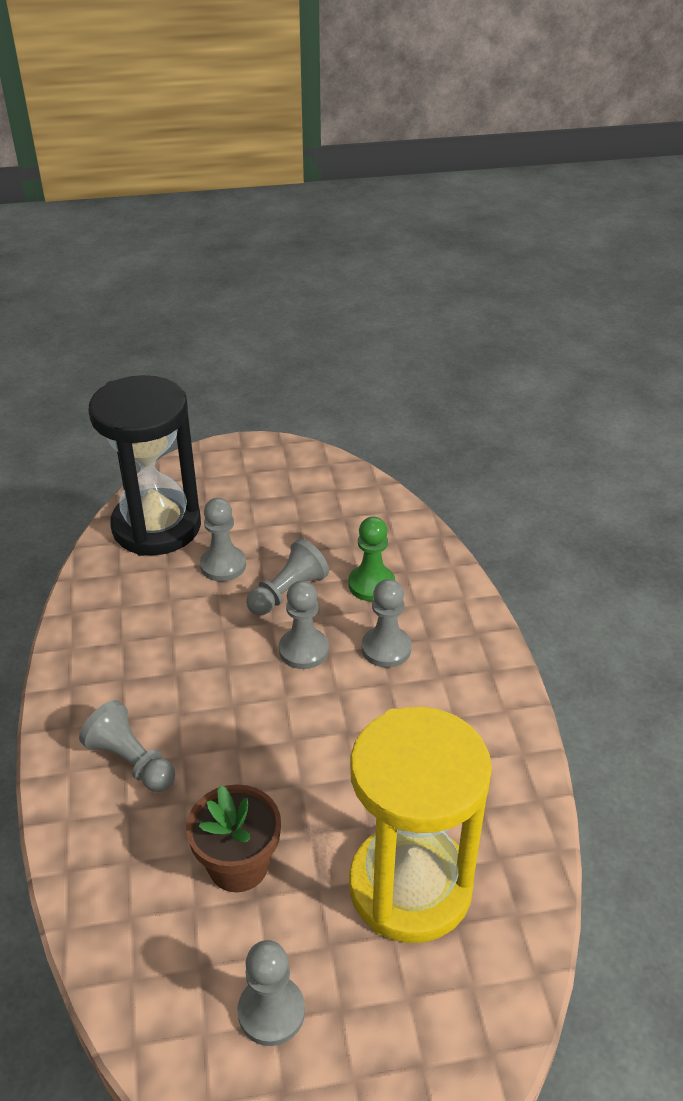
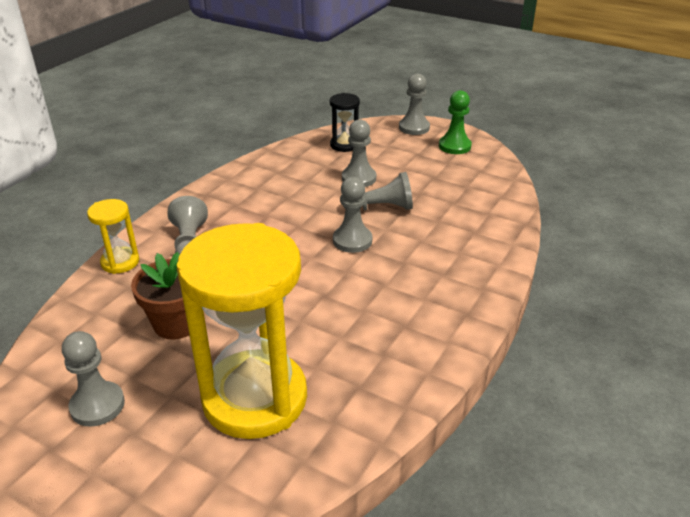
camera: 40 degrees right, 5 degrees down
(77, 837) = (120, 262): none -> yellow hourglass
(156, 527) = (344, 145): black hourglass -> black hourglass, size x0.45
(371, 585) = (440, 228): green pawn -> green pawn (454, 146)
(386, 648) = (406, 265): grey pawn -> grey pawn (414, 128)

